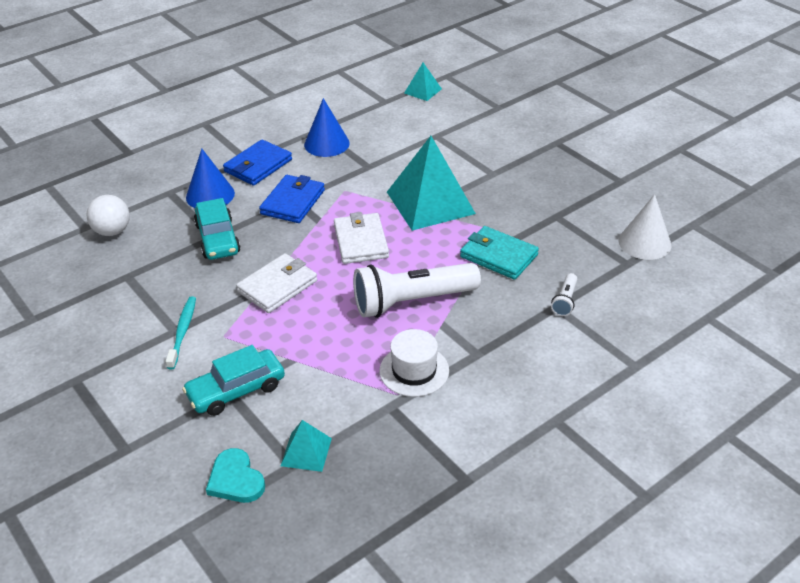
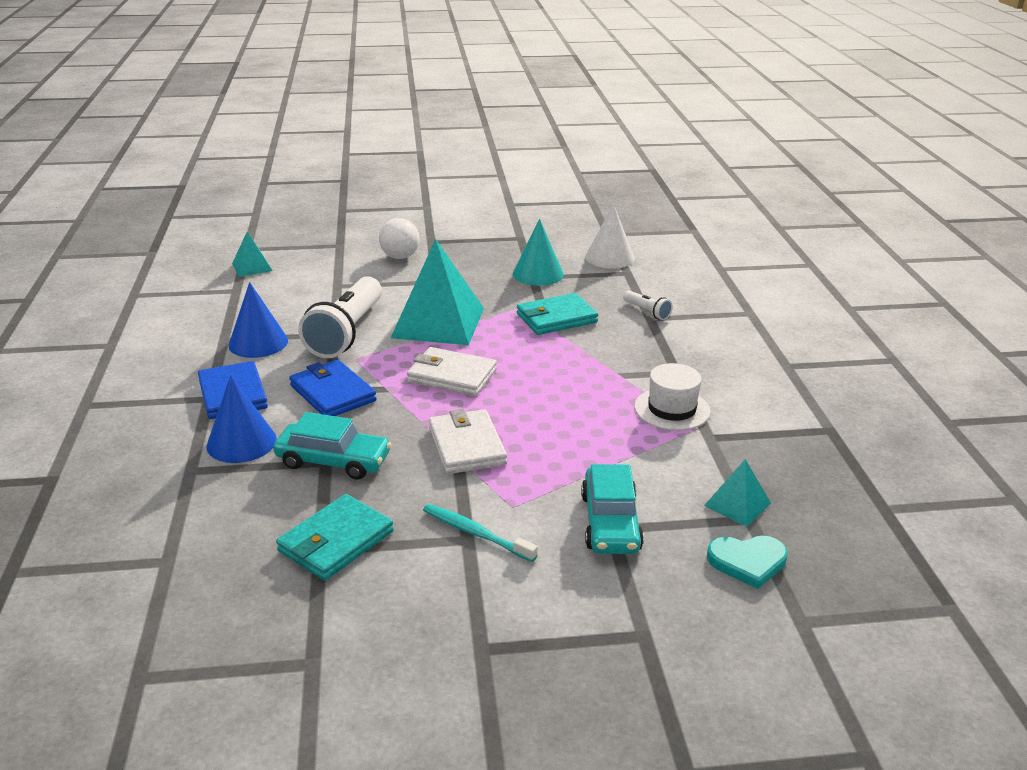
camera: 60 degrees left, 10 degrees down
(112, 231) = (210, 538): white ball -> white ball (400, 257)
(138, 278) = (336, 541): none -> turquoise wallet
(412, 301) = (574, 379): white flashlight -> white flashlight (346, 332)
(564, 216) = (538, 274): none -> turquoise cone

